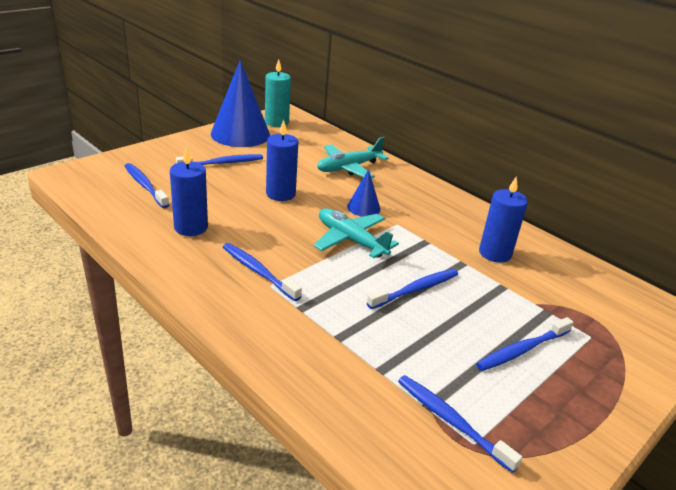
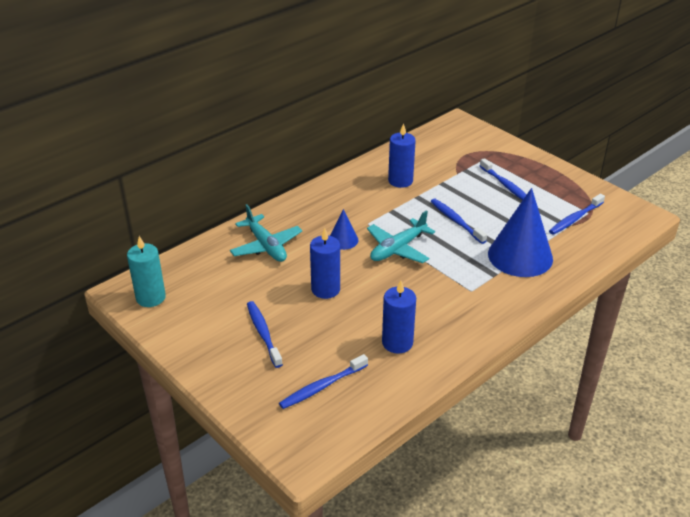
camera: 85 degrees left, 5 degrees up
(240, 134) = (185, 325): blue cone -> blue cone (520, 256)
(258, 272) = (455, 297): blue toothbrush -> none

